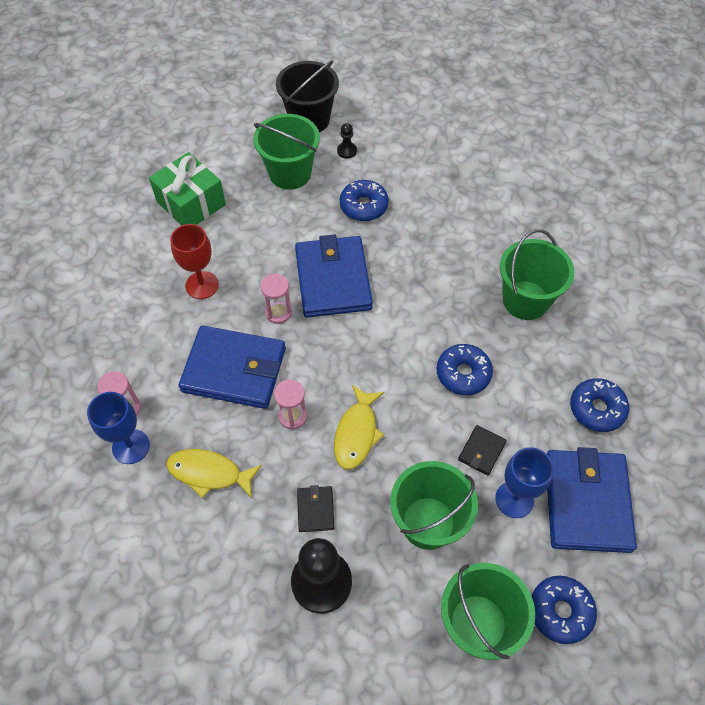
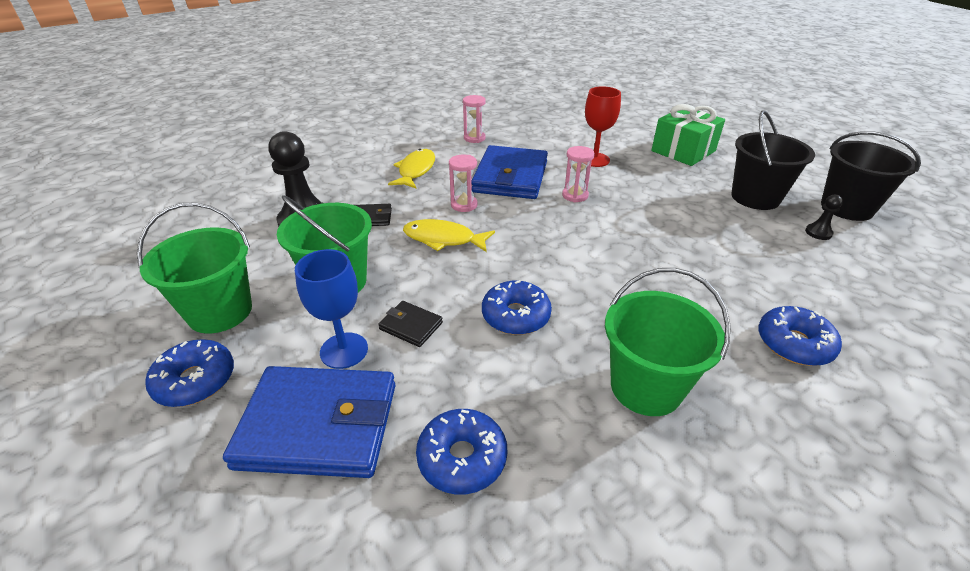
camera: 90 degrees right, 20 degrees down
(131, 446) = (442, 141): blue goblet -> none
(290, 173) = (755, 197): green bucket -> black bucket
(333, 280) = (624, 224): blue wallet -> none
(364, 206) = (739, 244): blue donut -> blue donut (794, 344)

